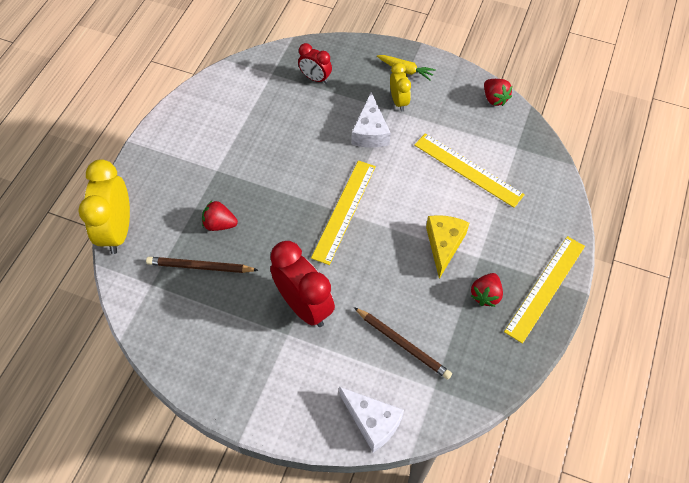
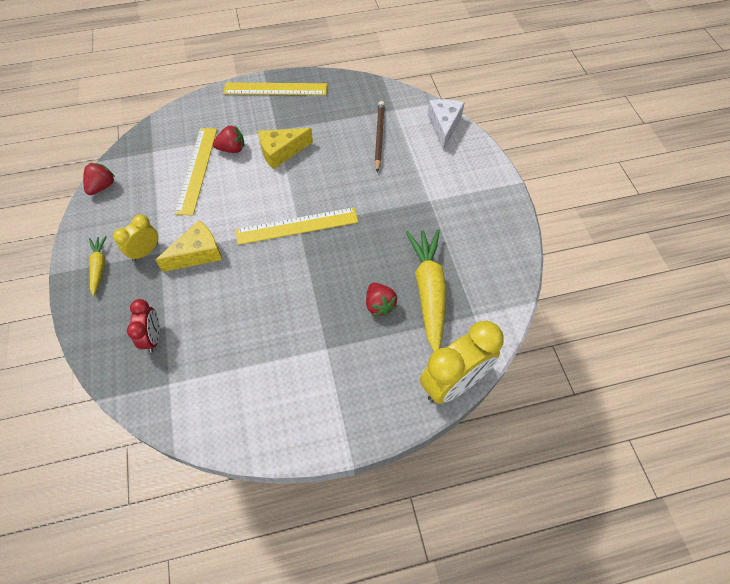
camera: 125 degrees left, 0 degrees up
(200, 267) = (428, 291): brown pencil -> yellow carrot
(304, 306) = (400, 203): red clock -> none
(370, 132) = (197, 253): white cheese -> yellow cheese
(485, 295) = (305, 114): red strawberry -> red strawberry (232, 149)

